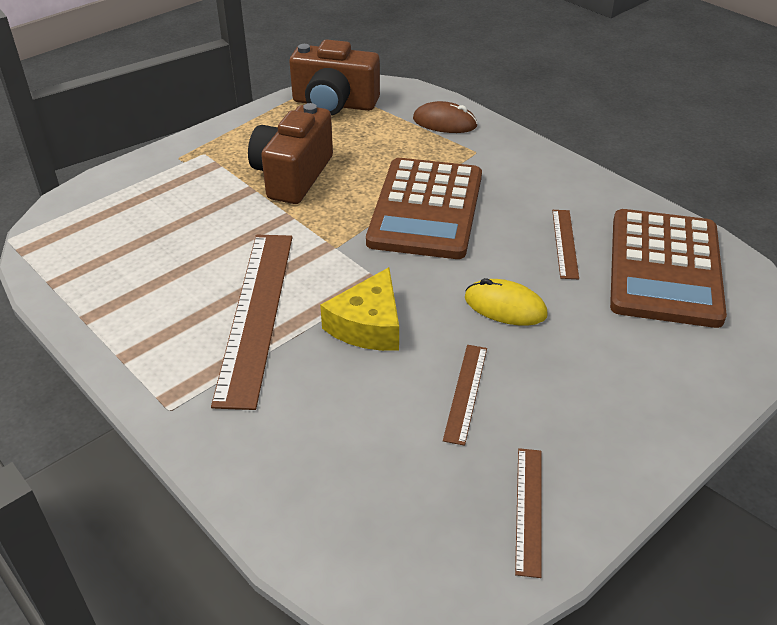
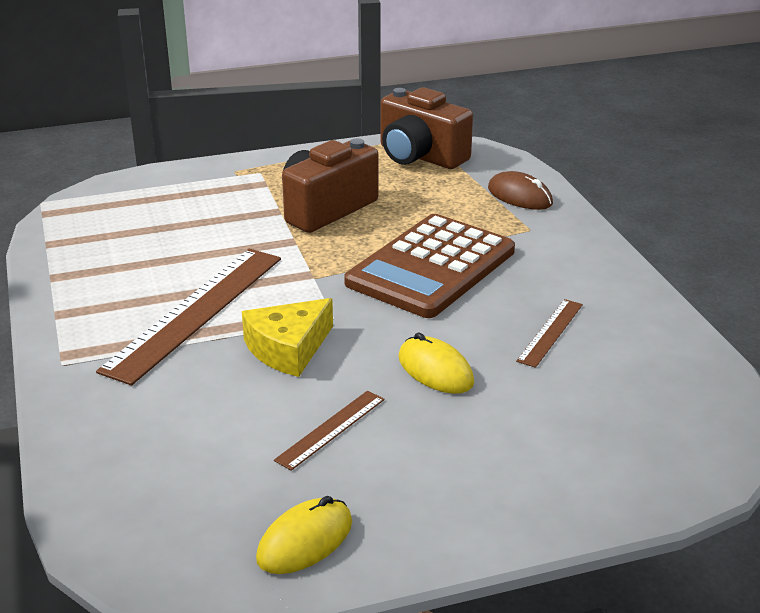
camera: 25 degrees right, 10 degrees down
(529, 509) = (305, 540): brown ruler -> yellow mouse
(664, 268) = (642, 383): brown calculator -> none

